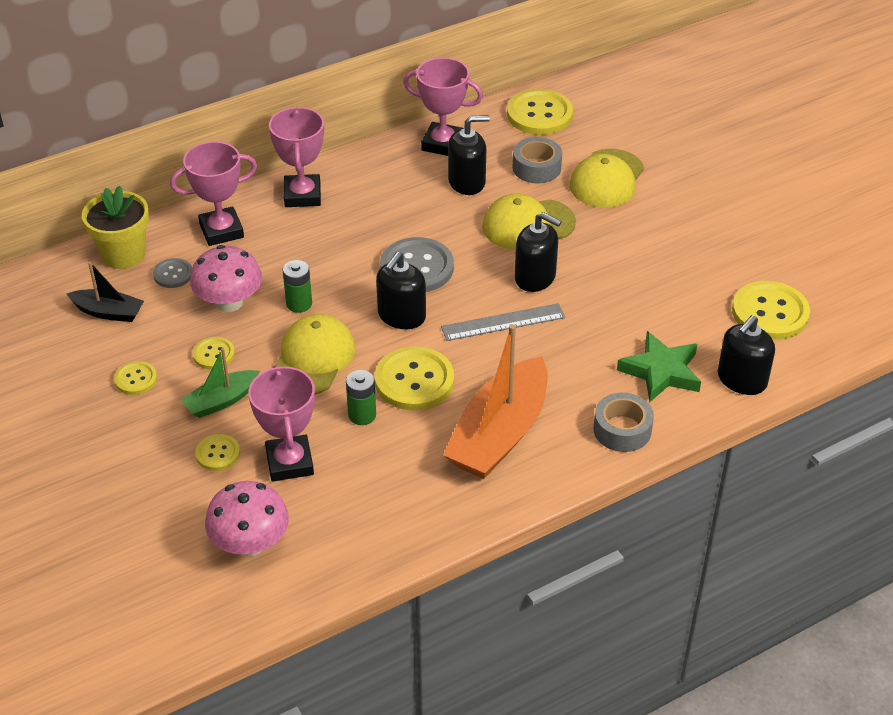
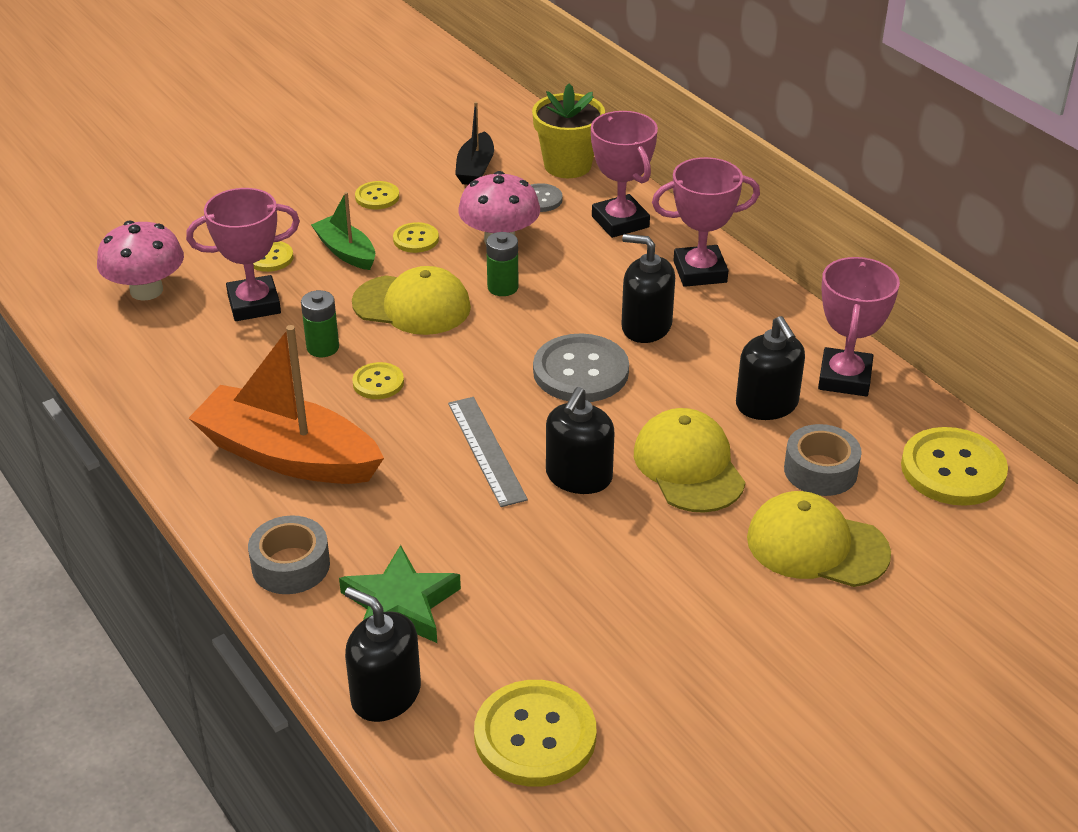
camera: 85 degrees right, 5 degrees down
(401, 316) = (490, 365): black soap dispenser -> black soap dispenser (646, 326)
(414, 381) = (378, 382): yellow button -> yellow button, size x0.53

